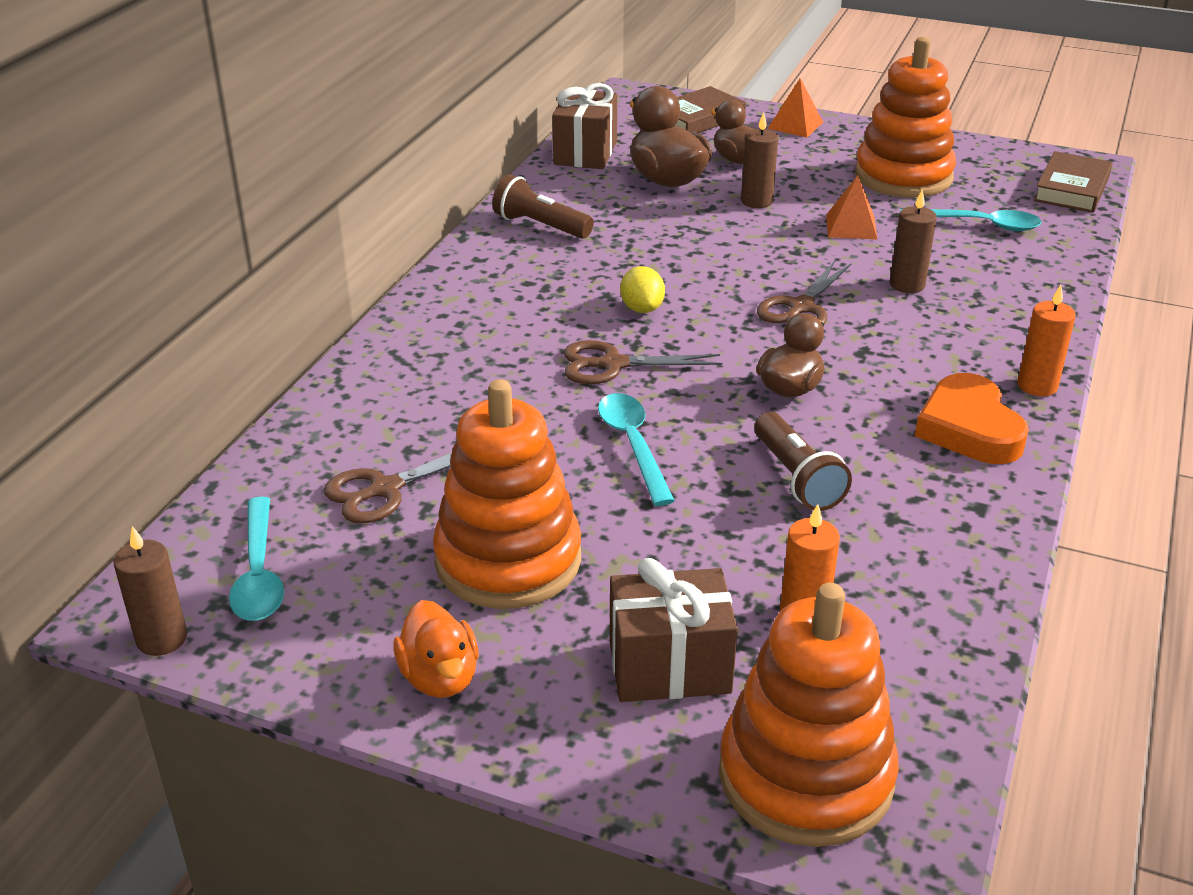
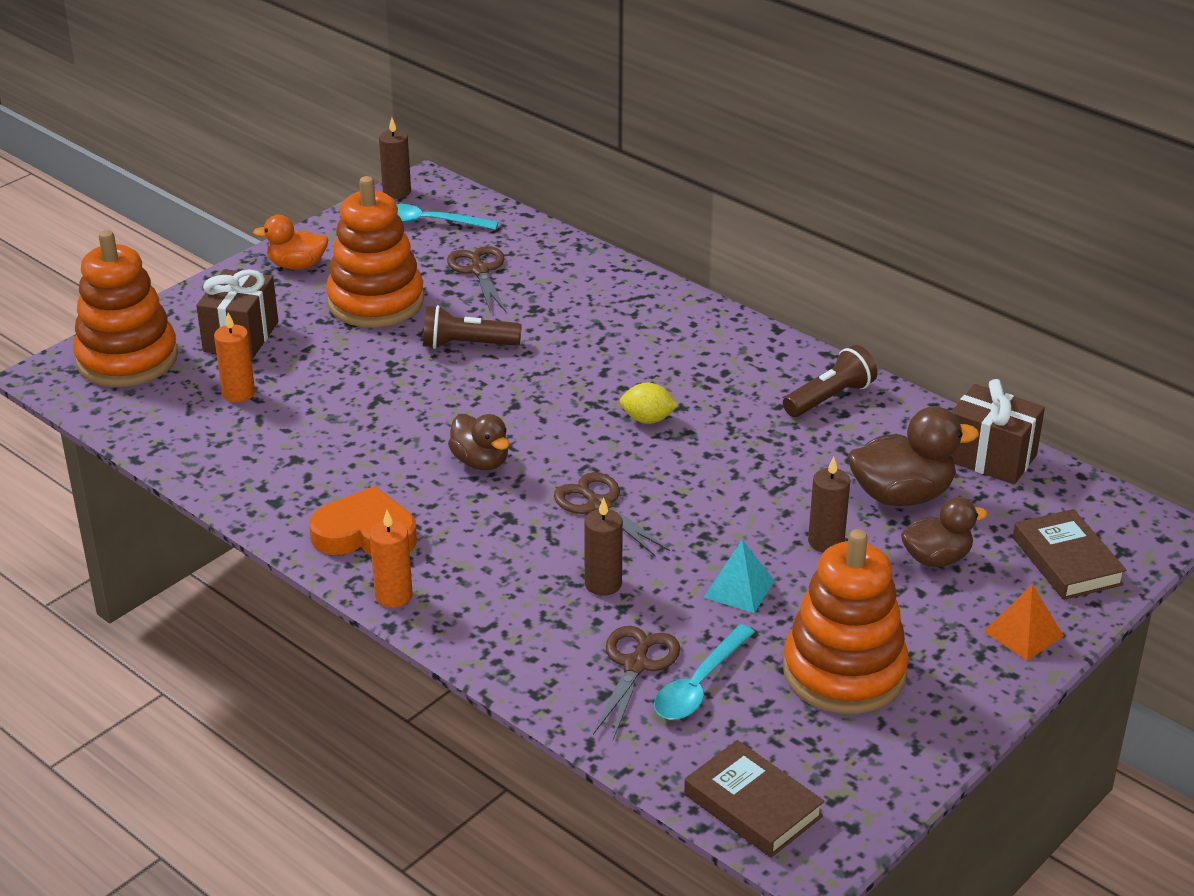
camera: 110 degrees right, 0 degrees up
(613, 364) = (569, 386): brown scissors -> brown scissors (636, 665)
(633, 445) = (458, 372): turquoise spoon -> none
(796, 478) = (370, 431): brown flashlight -> brown flashlight (467, 345)
(851, 227) = (739, 589): orange pyramid -> turquoise pyramid

